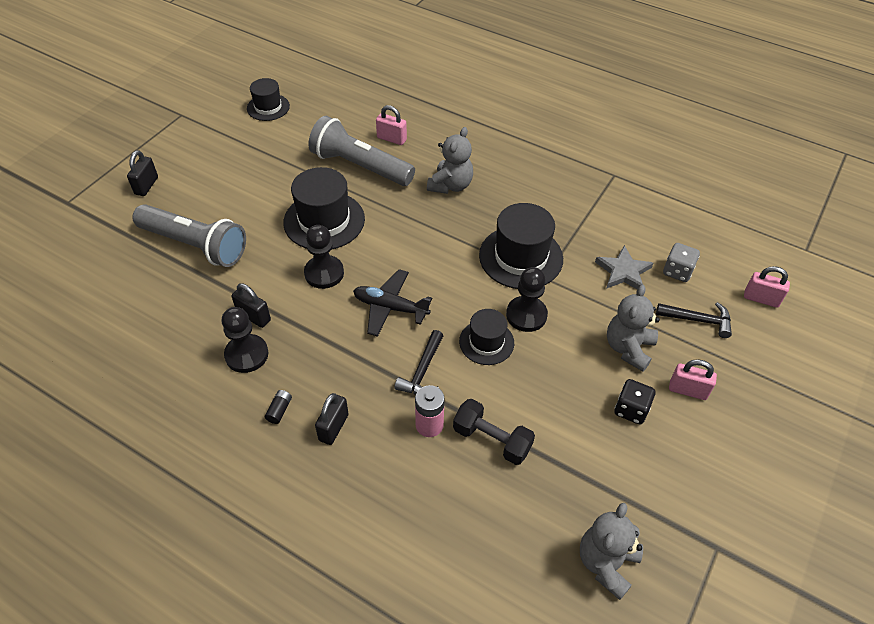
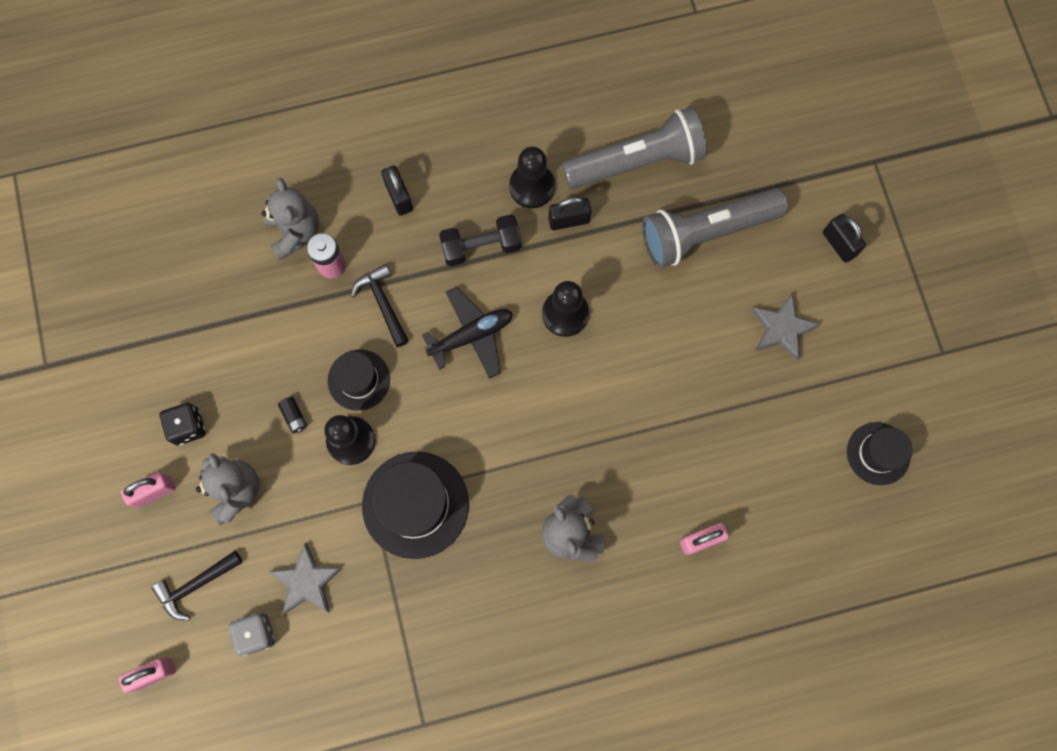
camera: 135 degrees right, 25 degrees up
(230, 177) = (782, 328): none -> grey star
(279, 410) = (453, 172): black battery -> black battery (294, 416)
(324, 220) = (634, 368): black hat -> none
(360, 166) = (684, 468): grey flashlight -> grey flashlight (637, 161)
(492, 440) = (274, 297): black dumbbell -> black dumbbell (481, 246)
(606, 563) = (116, 282): grey teddy bear -> grey teddy bear (295, 231)

